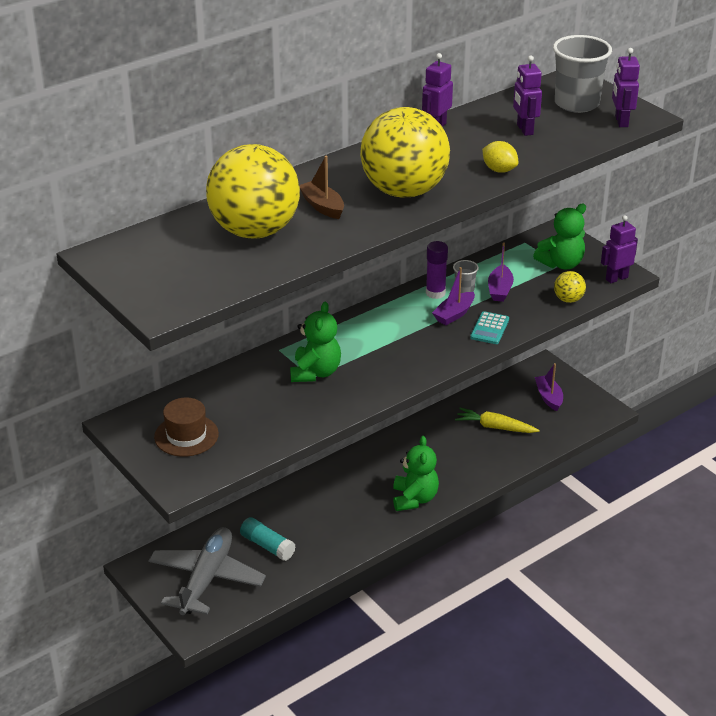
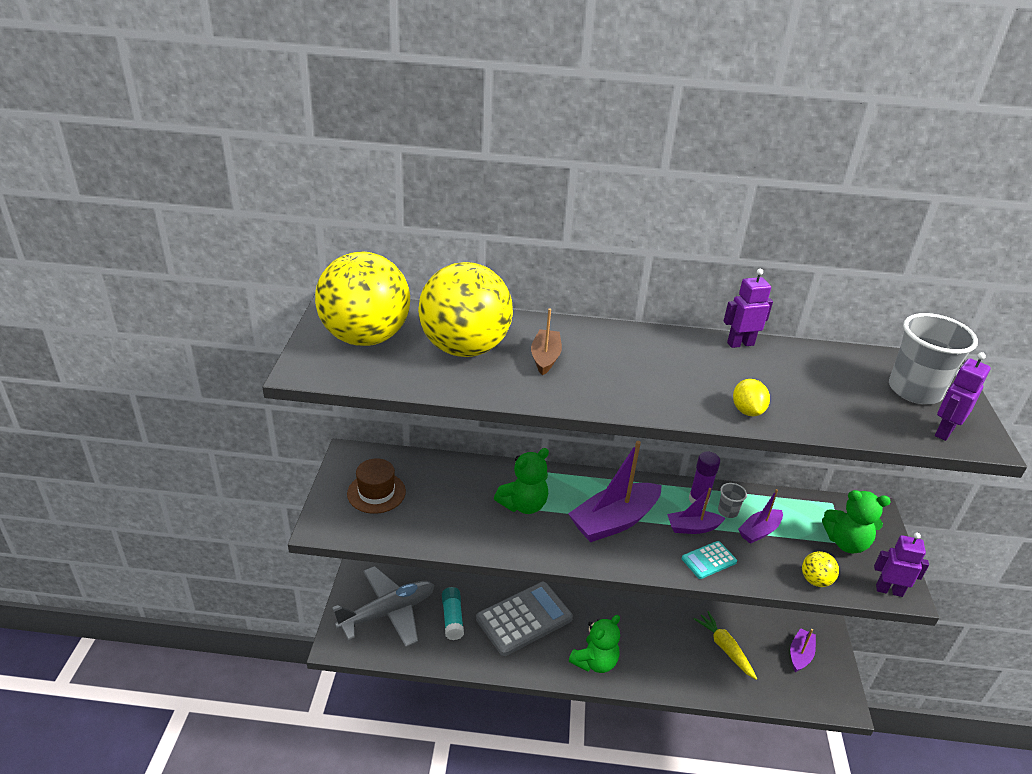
camera: 40 degrees right, 0 degrees up
(326, 507) = (524, 619): none -> grey calculator
(395, 343) = (614, 521): none -> purple boat
(404, 191) = (631, 382): yellow ball -> yellow ball (365, 338)
(524, 130) = (824, 387): purple robot -> none

